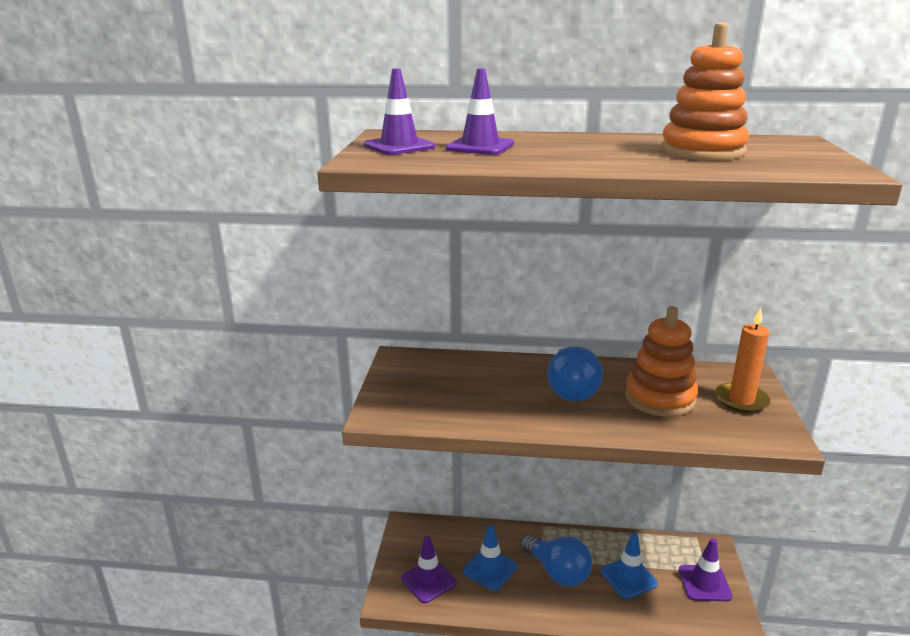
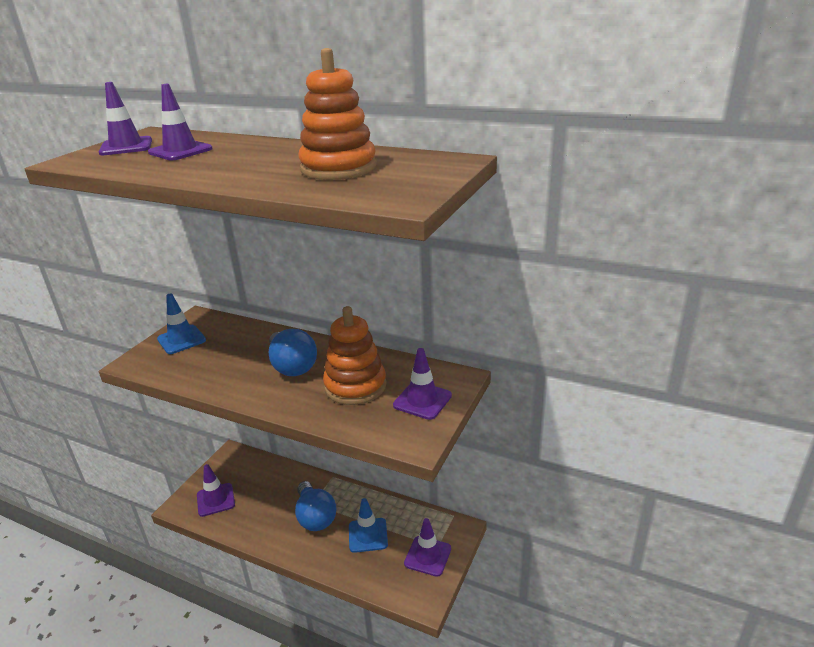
camera: 20 degrees right, 5 degrees up
(490, 569) = (266, 501): blue traffic cone -> blue traffic cone (181, 340)
(570, 390) = (292, 366): blue light bulb -> blue light bulb turned 45 degrees counterclockwise
(741, 400) = (422, 400): orange candle -> purple traffic cone

